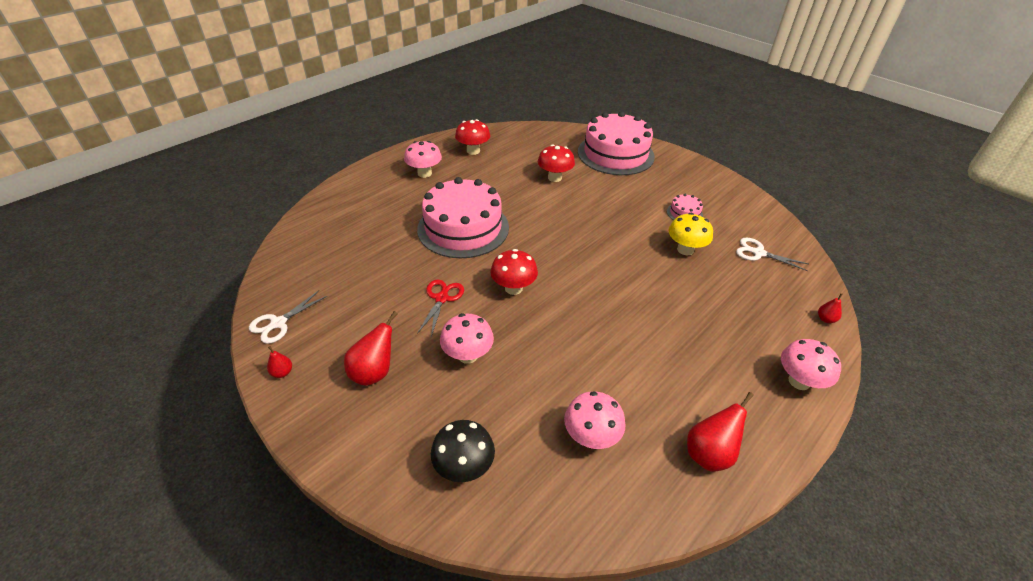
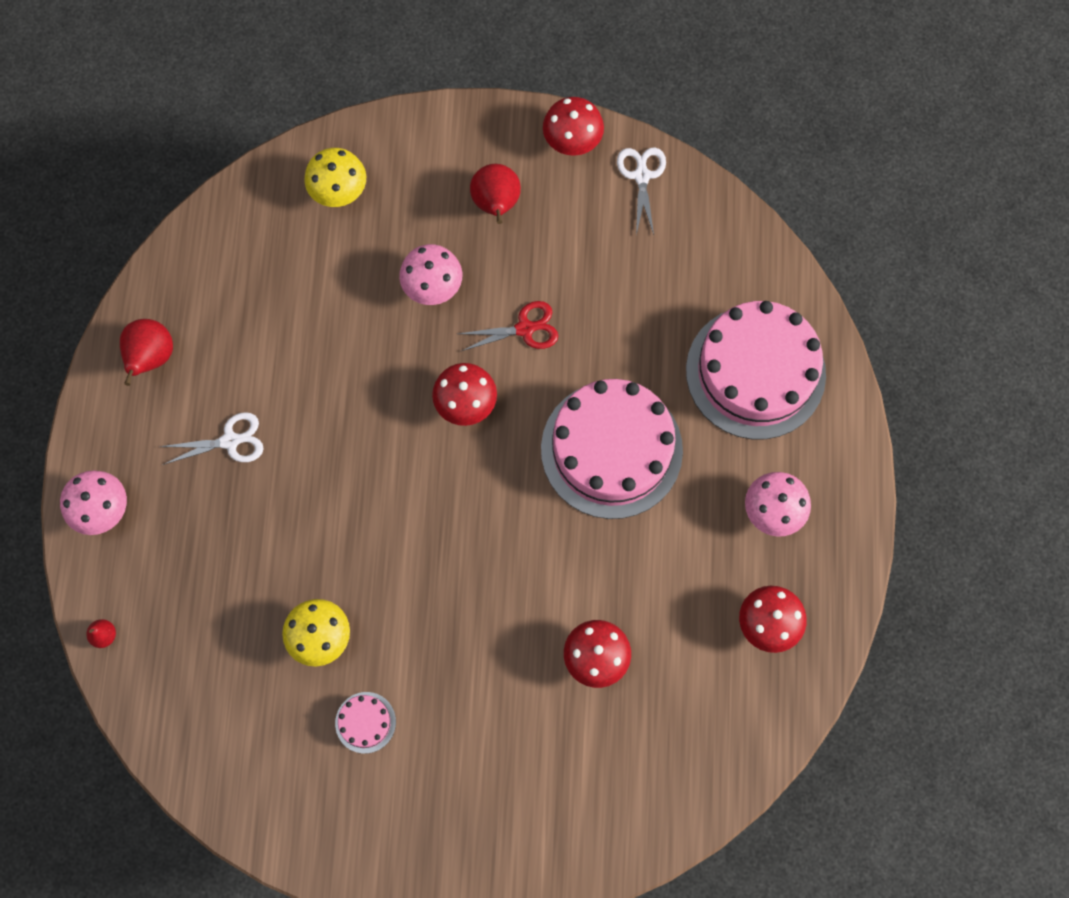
camera: 140 degrees right, 30 degrees up
(282, 372) = (572, 141): red pear -> red mushroom
(441, 298) = (525, 328): red scissors -> red scissors turned 75 degrees counterclockwise
(464, 467) = (339, 191): black mushroom -> yellow mushroom
(591, 437) = (259, 295): pink mushroom -> none
(615, 154) = (560, 806): pink cake -> pink cake (755, 372)
(758, 253) = (227, 708): white scissors -> white scissors (230, 441)

